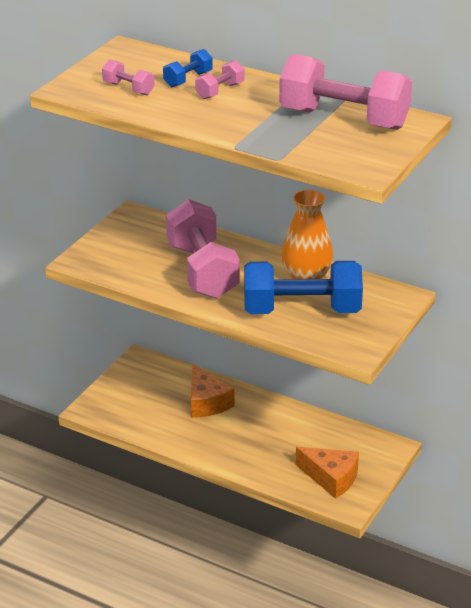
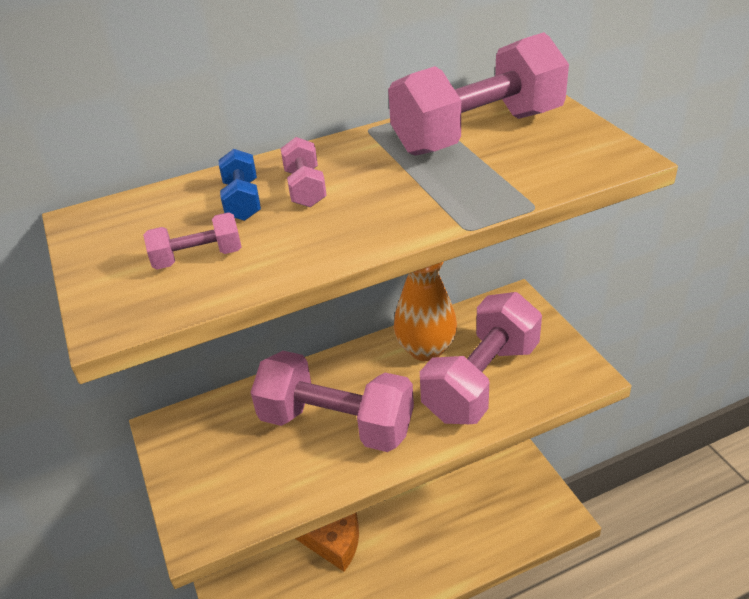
camera: 50 degrees left, 5 degrees up
(301, 310) = (481, 381): blue dumbbell -> pink dumbbell
(331, 478) = (518, 508): orange cheese -> none

